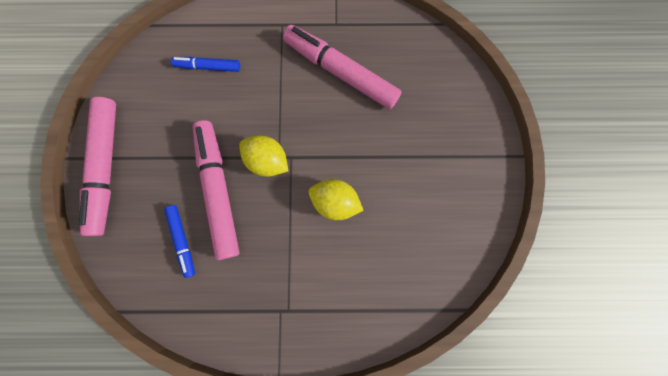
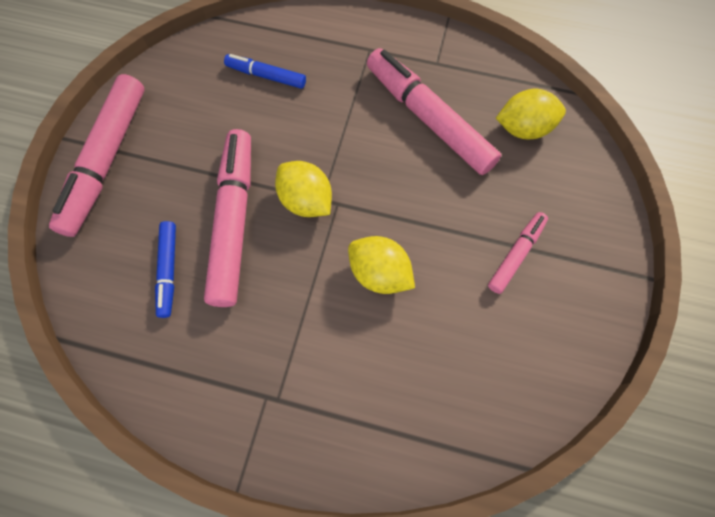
camera: 15 degrees right, 10 degrees down
(412, 63) = (523, 128): none -> yellow lemon
(427, 163) = (516, 255): none -> pink marker

